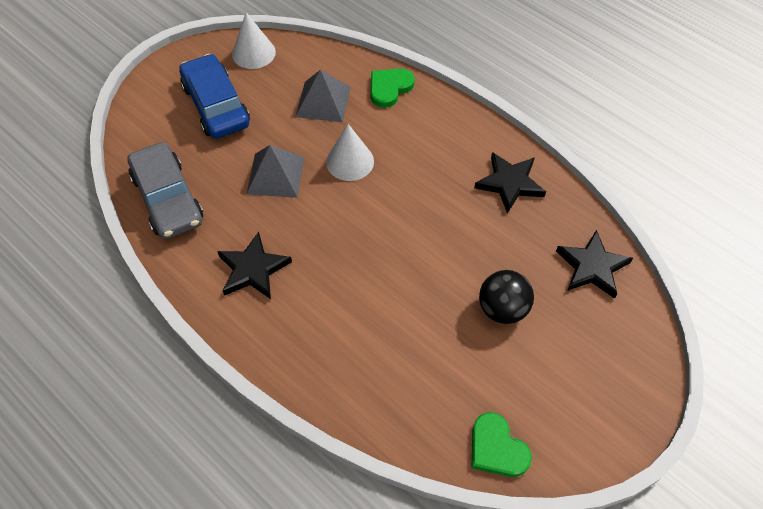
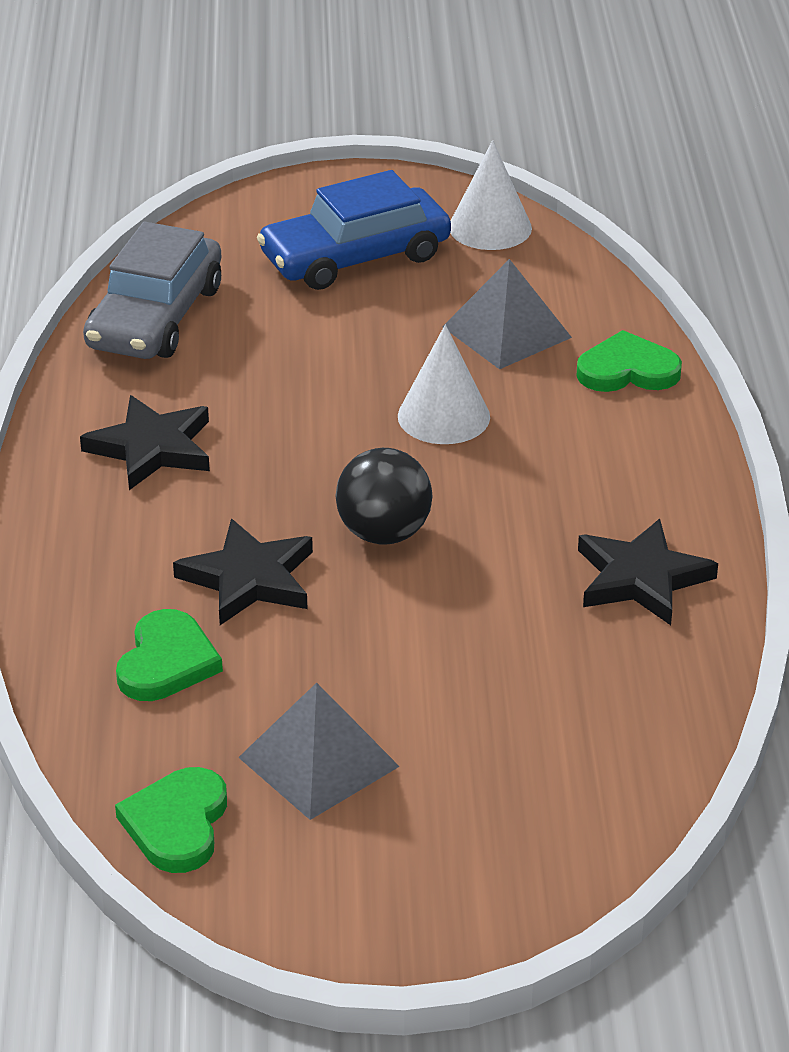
camera: 45 degrees right, 20 degrees down
(216, 105) = (355, 256): blue car -> blue car turned 135 degrees counterclockwise
(275, 175) = (322, 372): grey pyramid -> grey pyramid (318, 761)
(395, 373) = (167, 662): none -> green heart
(502, 309) = (409, 699): black ball -> black ball (384, 533)
(592, 267) = (616, 746): black star -> black star (249, 579)

